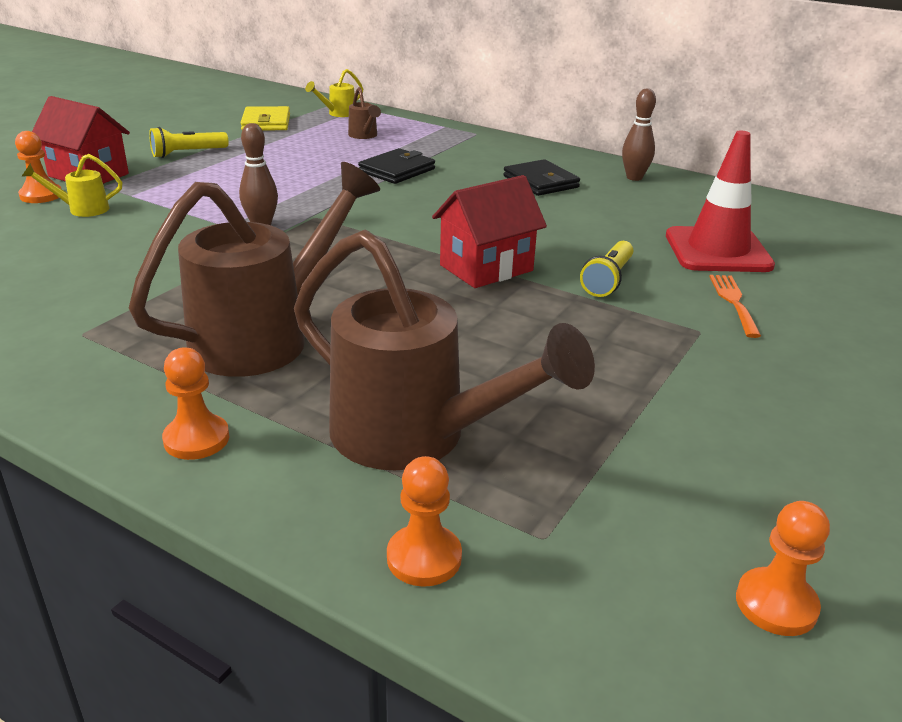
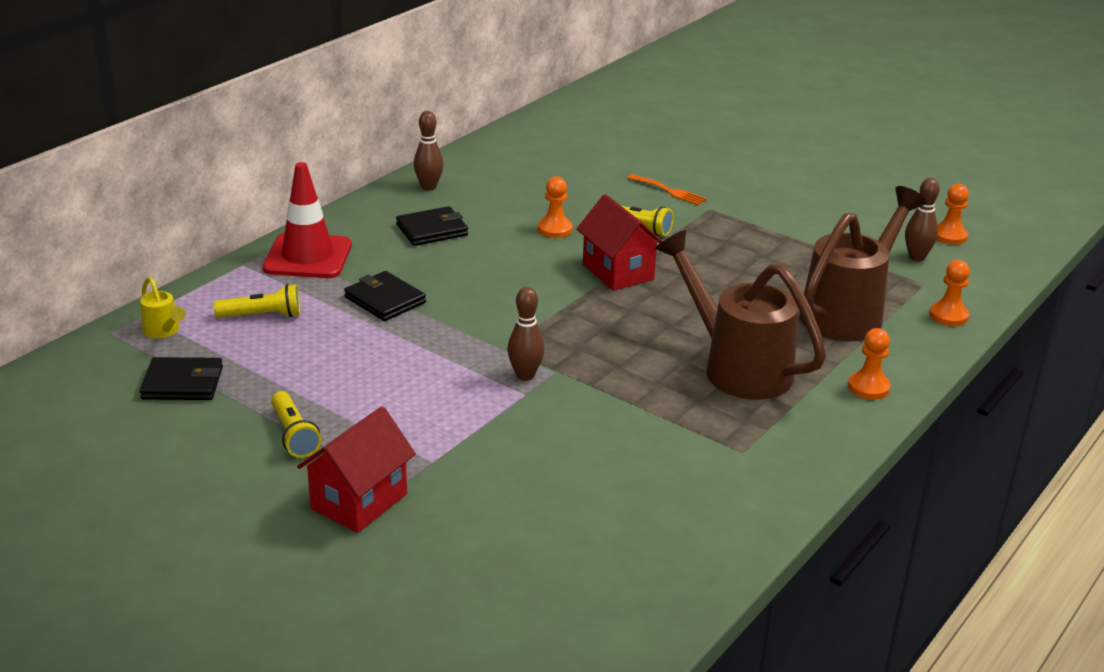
camera: 85 degrees left, 0 degrees up
(41, 195) = (424, 527): orange pawn -> orange pawn (555, 229)
(81, 209) = (472, 490): yellow watering can -> none
(266, 122) = (182, 383): yellow wallet -> black wallet
(364, 136) = (262, 315): brown watering can -> yellow flashlight
(648, 539) = (916, 257): none -> brown bowling pin
(717, 251) = (587, 181): red traffic cone -> red traffic cone (308, 257)
(733, 302) = (669, 191): orange fork -> orange fork turned 150 degrees counterclockwise

